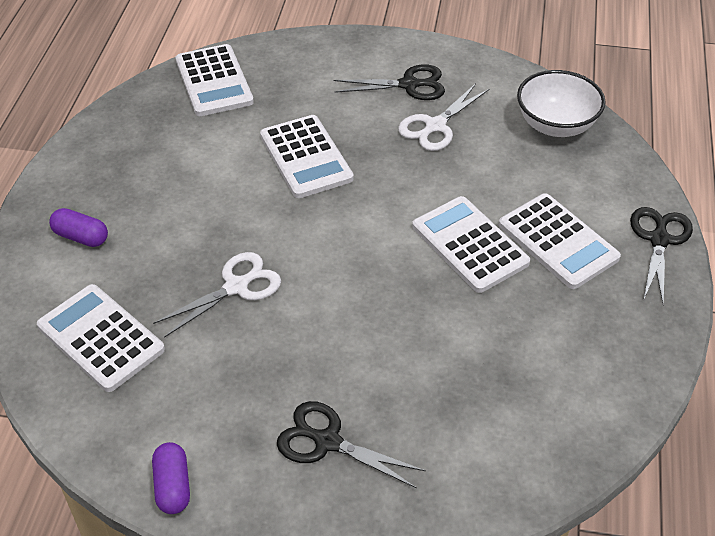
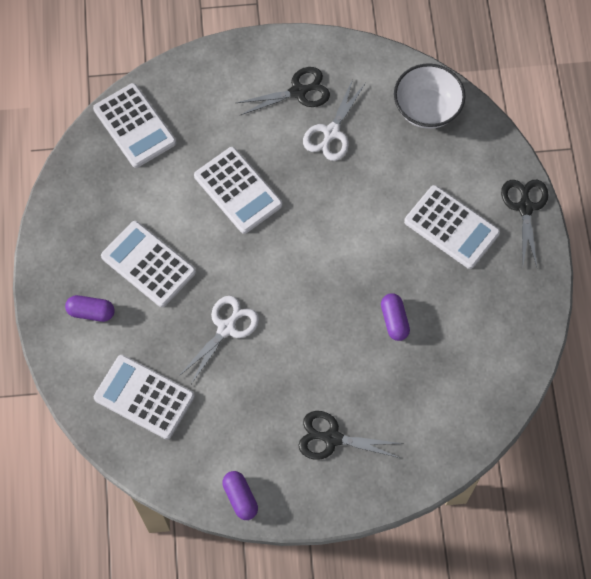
camera: 15 degrees left, 20 degrees up
(455, 324) = (394, 320): none -> purple capsule
(469, 245) = (387, 247): white calculator -> white calculator (148, 264)

